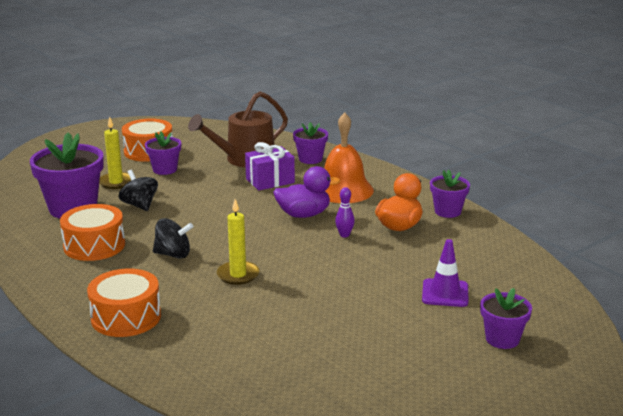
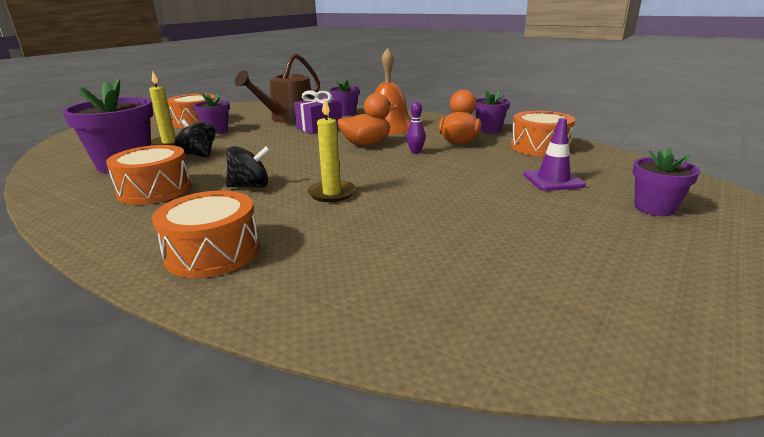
camera: 15 degrees left, 0 degrees up
(304, 214) = (366, 144): purple duck -> orange duck
(475, 248) = (539, 147): none -> orange drum

